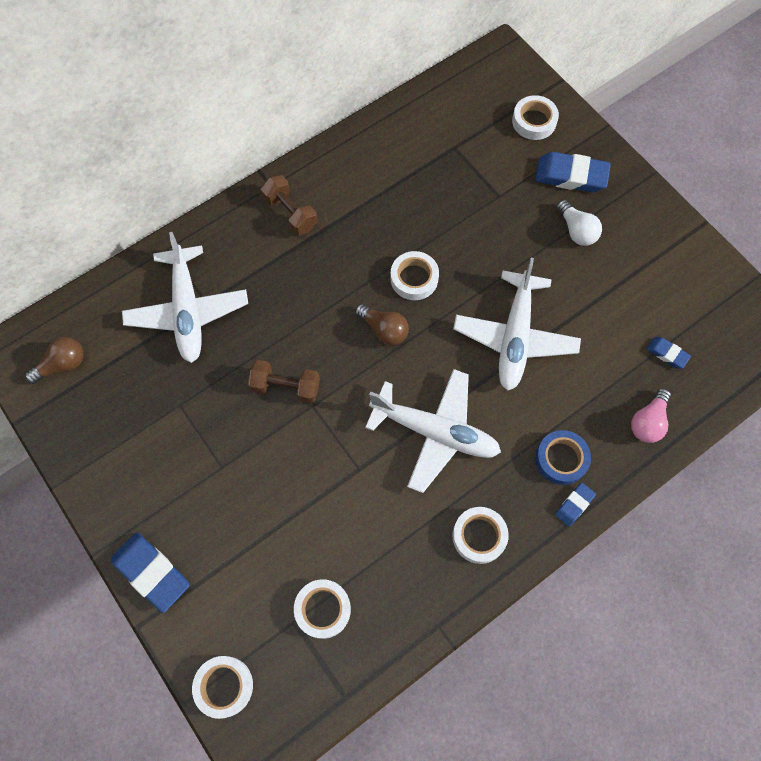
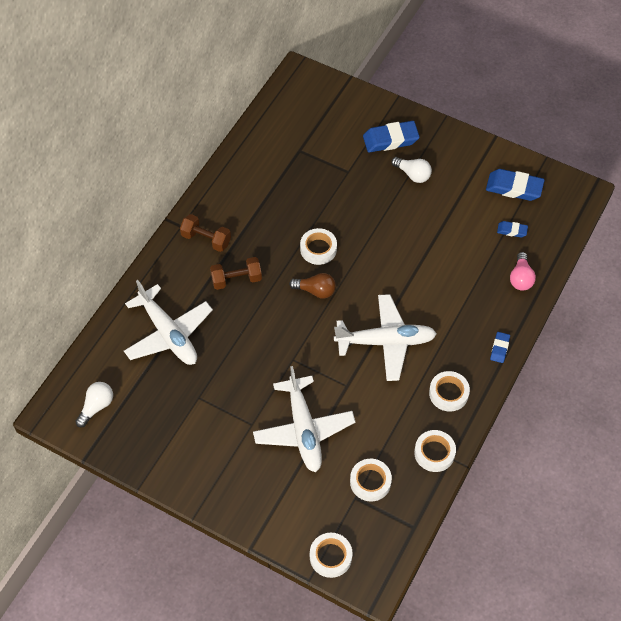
camera: 25 degrees left, 10 degrees down
(62, 365) = (96, 406): brown light bulb -> white light bulb
(151, 572) = (241, 511): blue eraser -> blue eraser (514, 188)
(286, 387) = (268, 355): brown dumbbell -> brown dumbbell (236, 279)
(514, 337) = (407, 260): white plane -> white plane (303, 430)
(534, 121) = (346, 112): white tape -> white tape (434, 453)
(561, 459) = (477, 324): blue tape -> none

